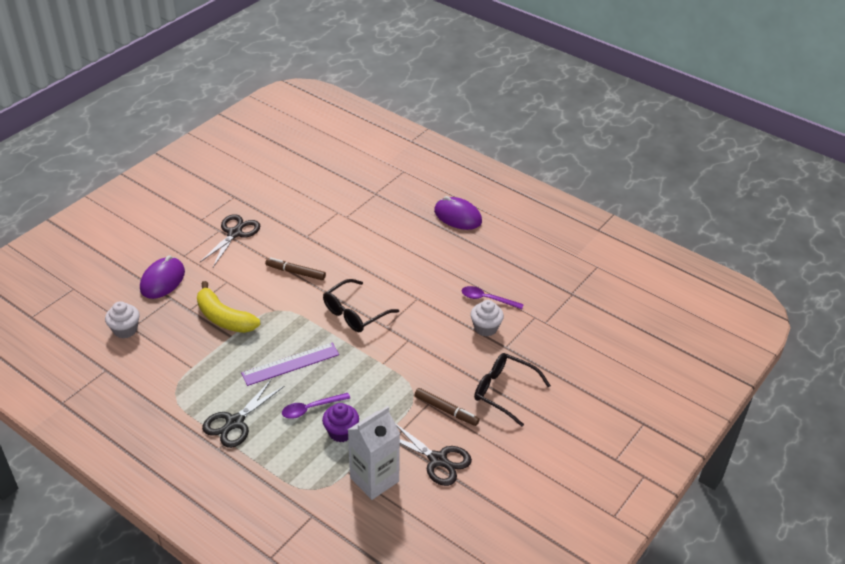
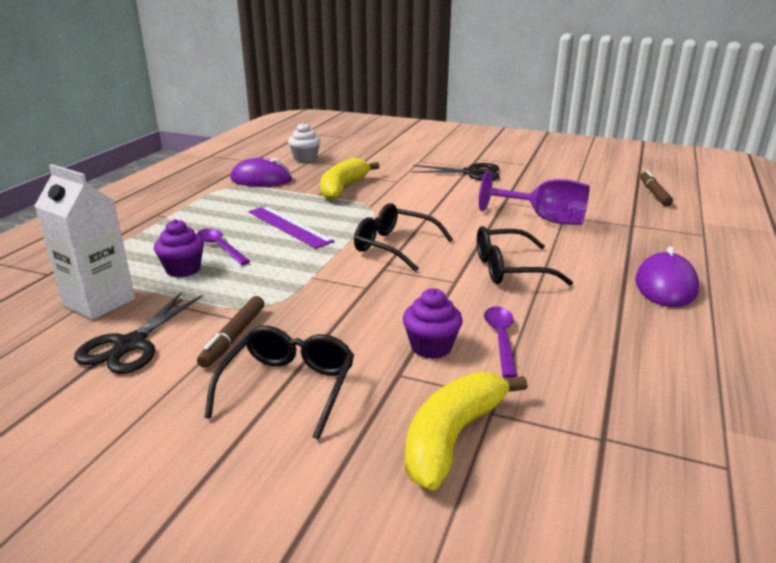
camera: 75 degrees right, 15 degrees down
(163, 280) = (378, 159): purple mouse -> purple mouse (261, 179)
(235, 422) = (194, 215): black scissors -> none
(295, 272) = (439, 206): brown marker -> brown marker (654, 193)
(347, 228) = (544, 219): none -> purple goblet
(411, 269) = (509, 269): none -> black glasses
(485, 328) = (431, 347): white cupcake -> purple cupcake
(559, 340) = (452, 437): none -> yellow banana

